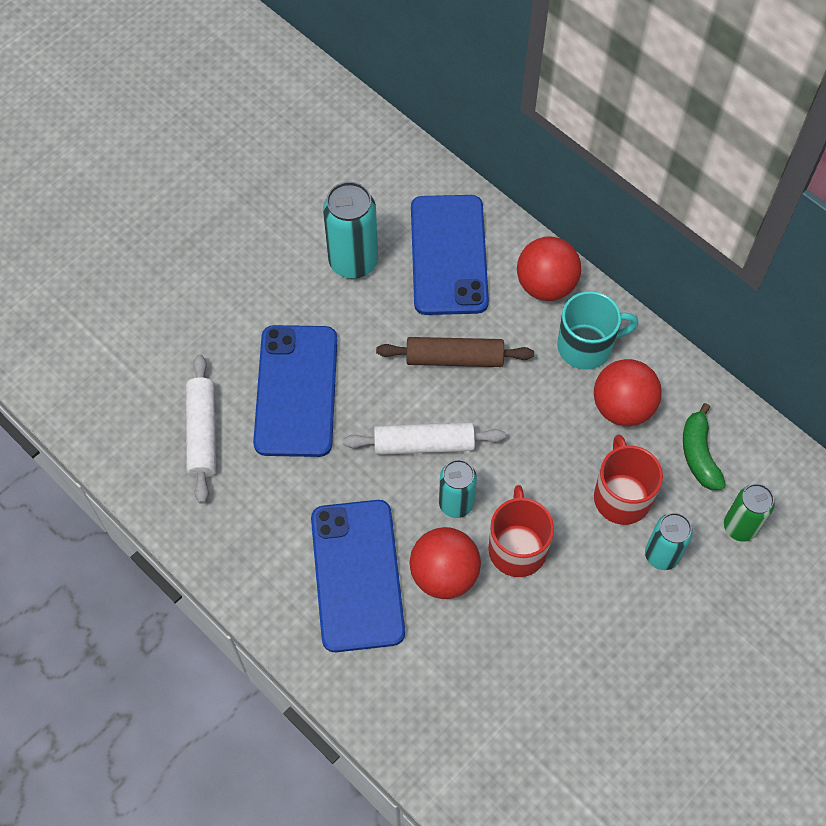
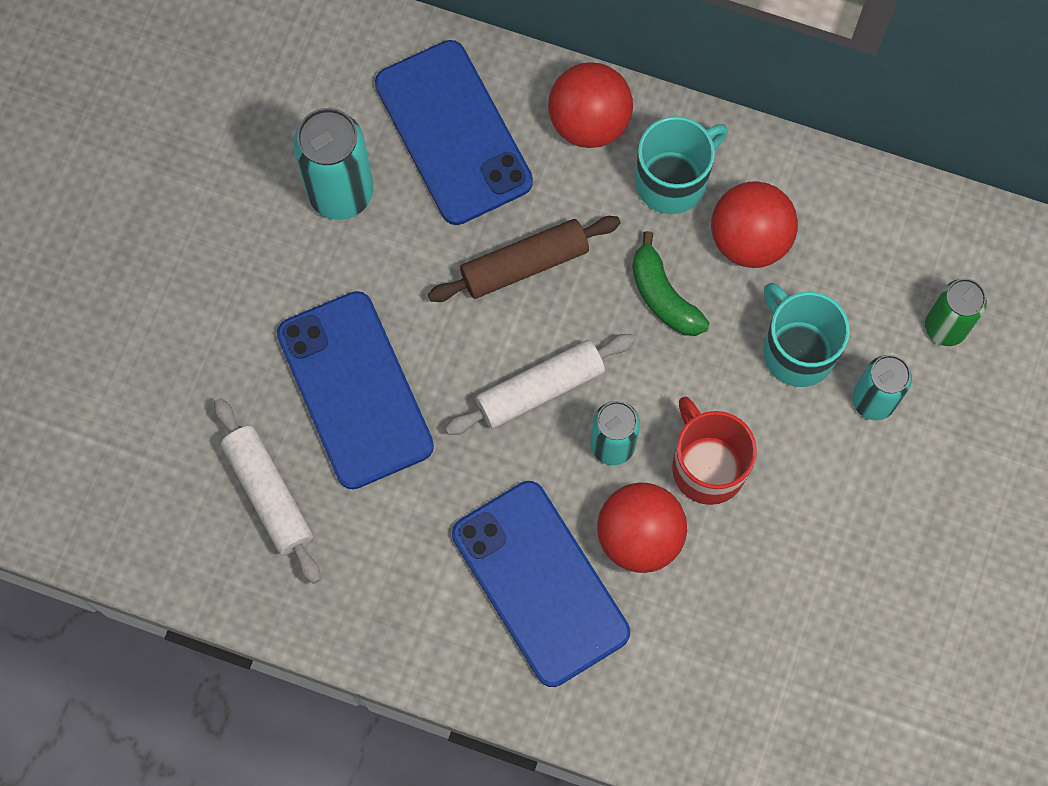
camera: 25 degrees left, 10 degrees up
(621, 496) = (797, 350): red mug -> turquoise mug
(699, 454) = (862, 259): green banana -> green banana (663, 296)

